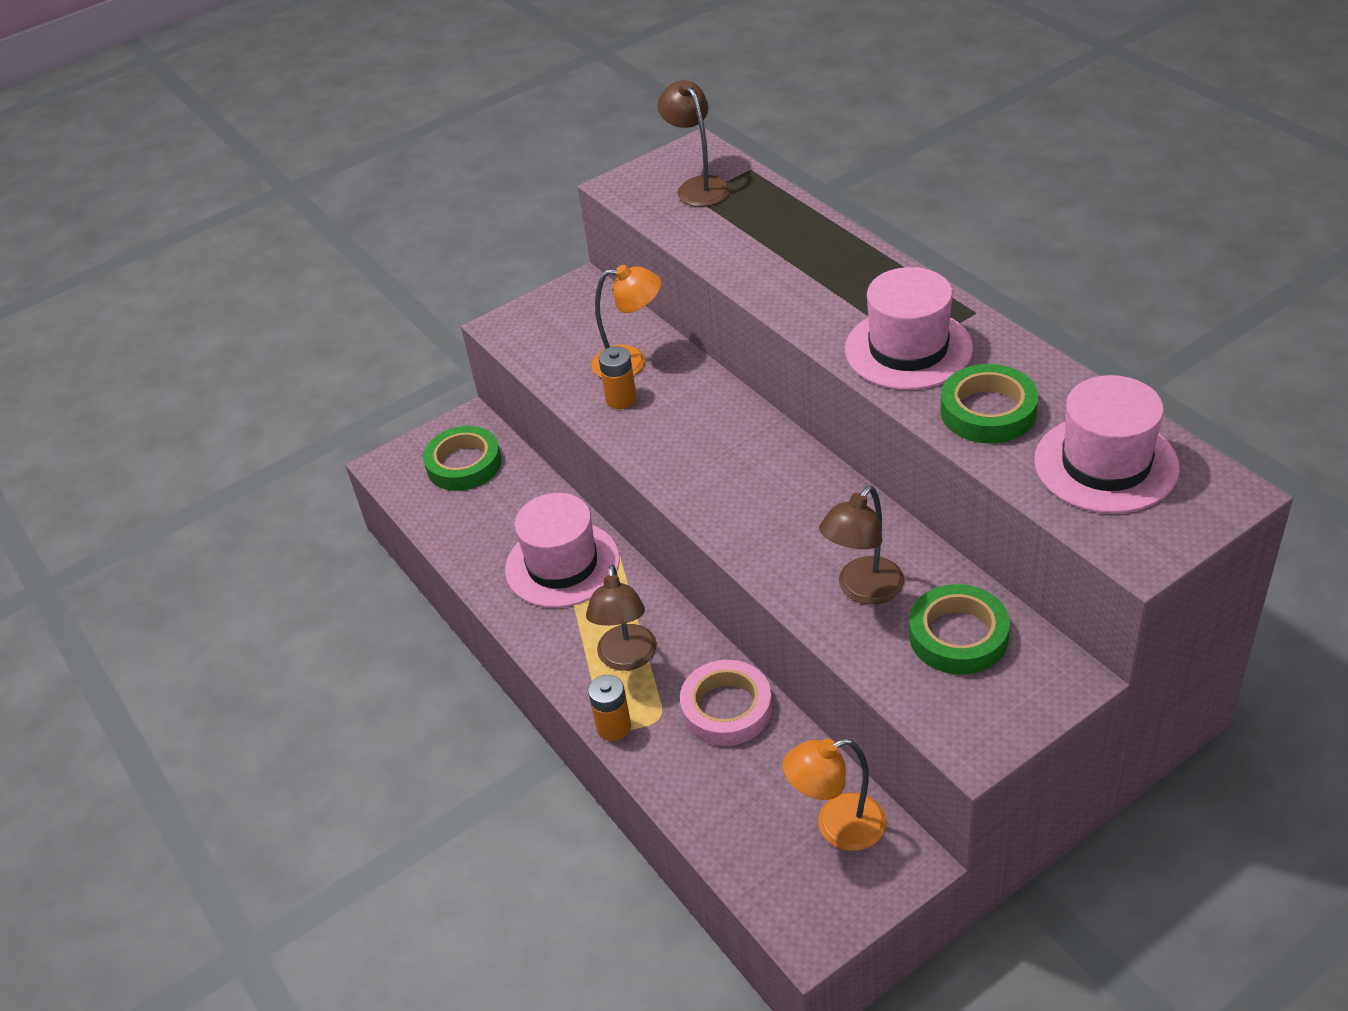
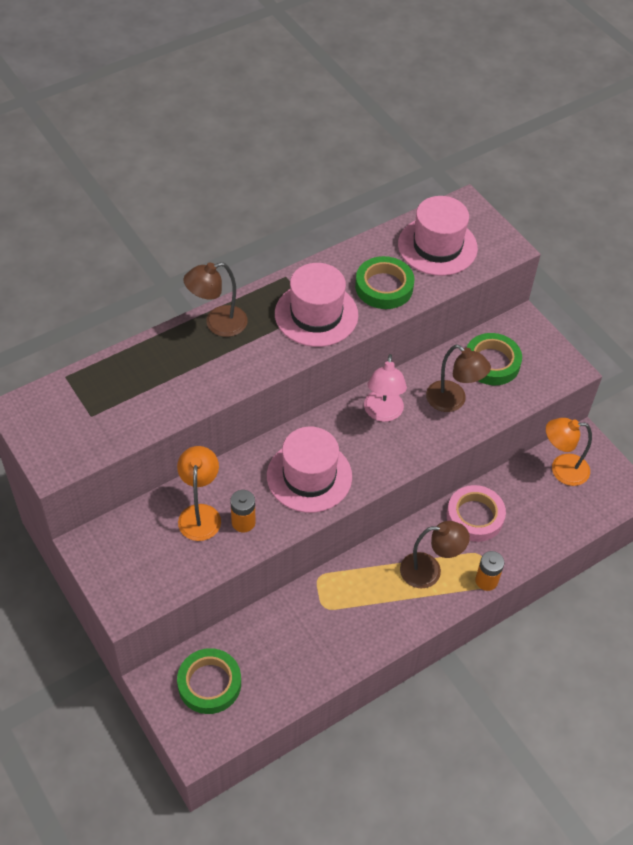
camera: 95 degrees left, 10 degrees up
(562, 564) = (336, 610): pink hat -> pink hat (309, 476)
(698, 186) = (77, 412): brown lamp -> brown lamp (218, 324)
(822, 512) = (383, 413): none -> pink lamp
(837, 827) = (561, 469): orange lamp -> orange lamp turned 105 degrees clockwise

